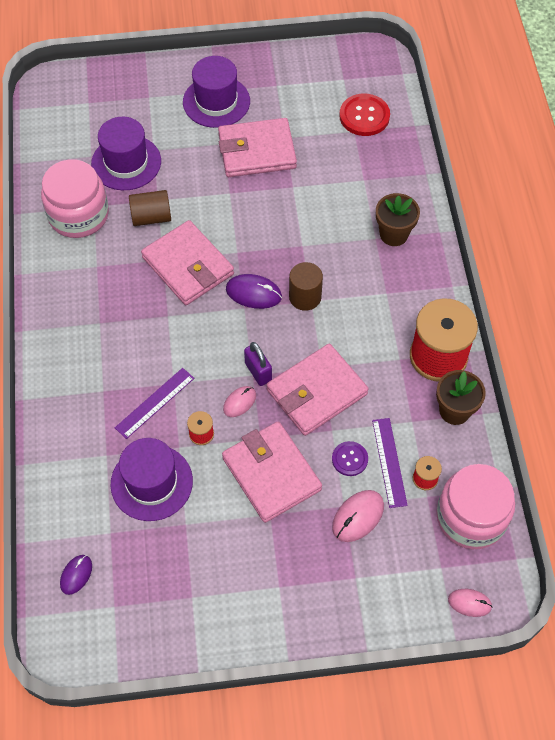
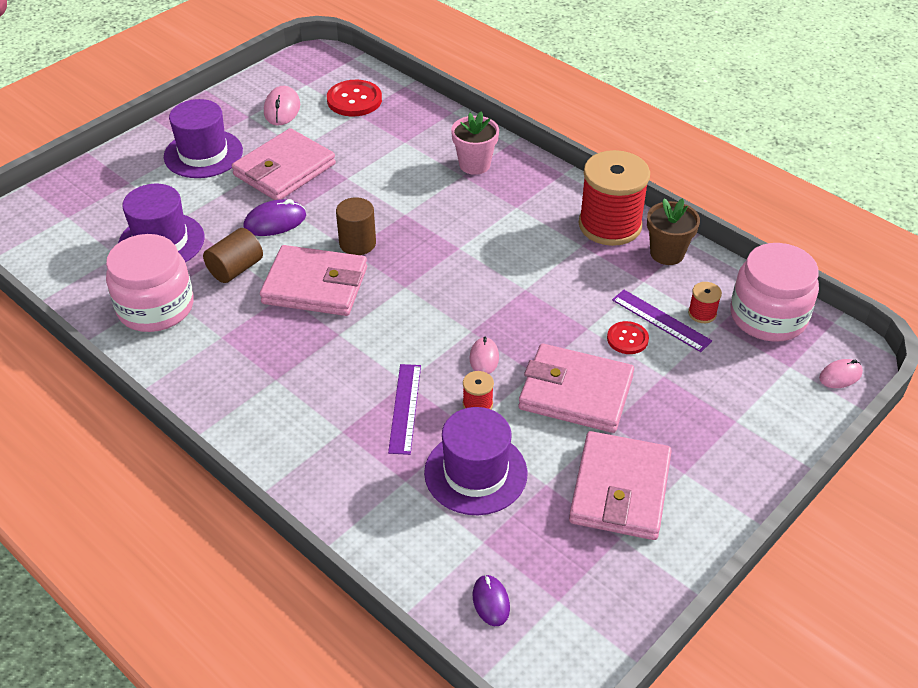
camera: 40 degrees left, 15 degrees down
(253, 293) = (401, 271): purple mouse -> purple mouse (275, 221)
(258, 372) = (474, 325): purple padlock -> none
(305, 297) = (451, 248): brown cylinder -> brown cylinder (357, 243)
(316, 392) = (542, 309): pink wallet -> pink wallet (620, 490)
(349, 459) = (627, 339): purple button -> red button
(358, 517) = (684, 375): pink mouse -> pink mouse (282, 109)
(394, 234) = (474, 165): brown flower pot -> pink flower pot

